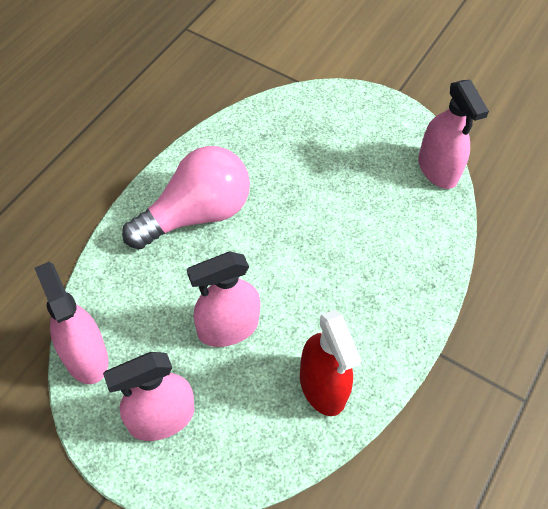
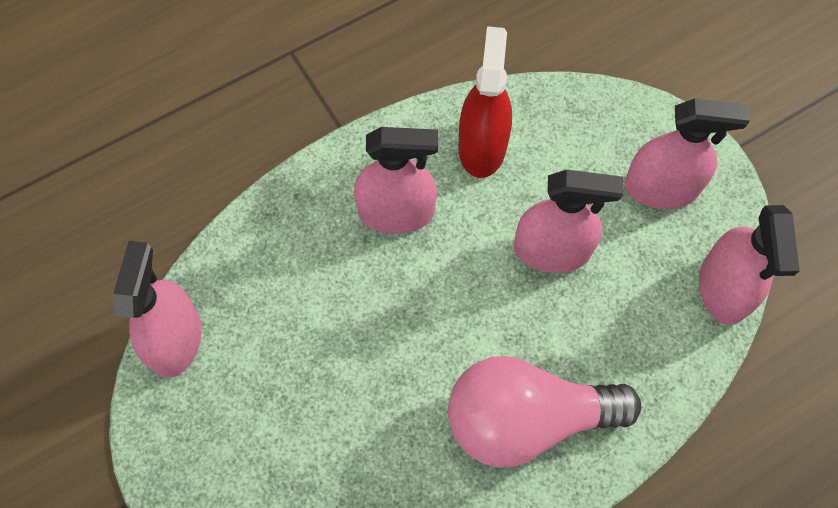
camera: 150 degrees left, 10 degrees up
(356, 304) = (396, 212): none -> pink spray bottle

